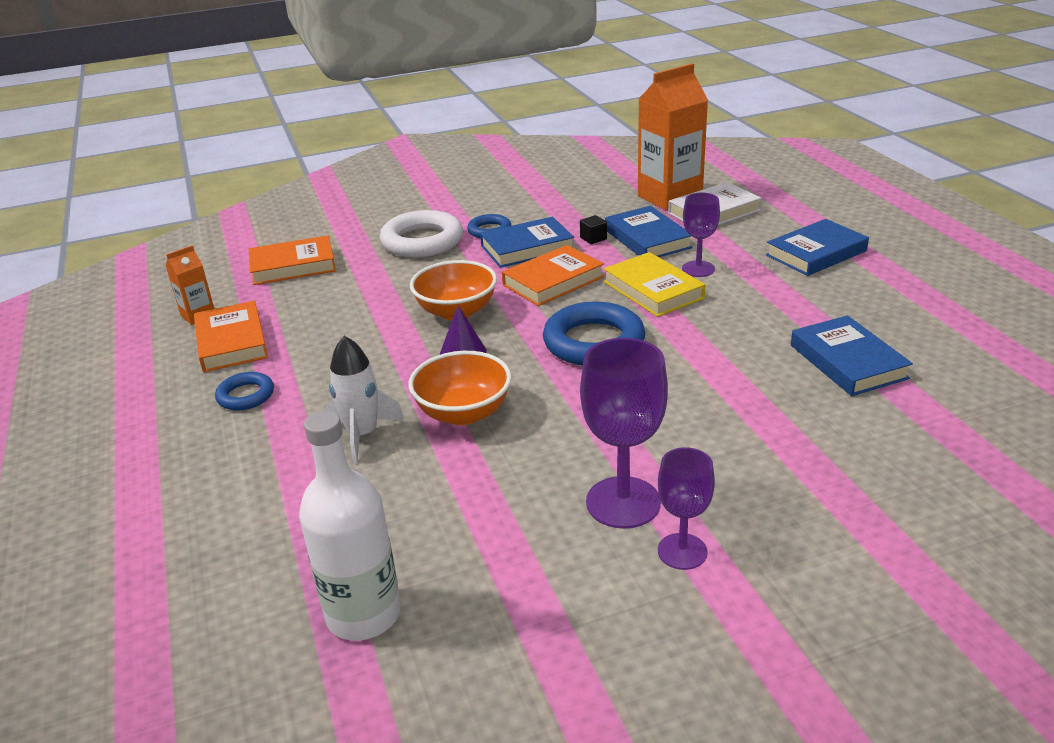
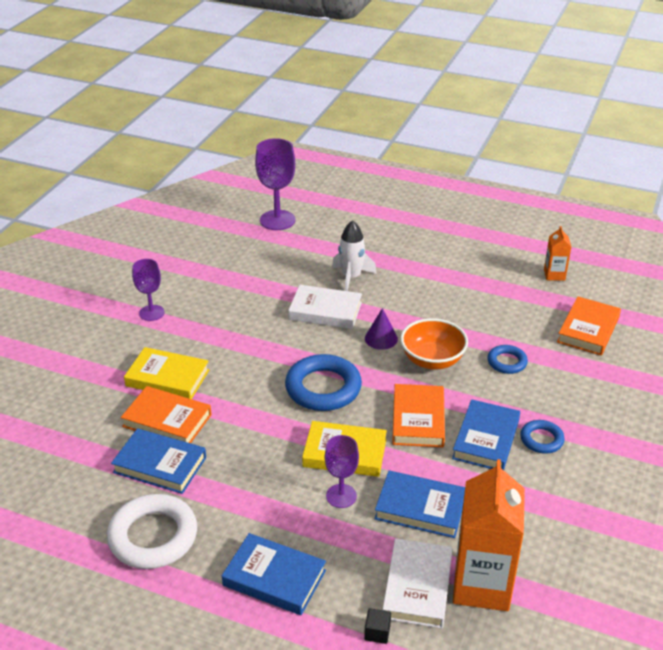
camera: 130 degrees right, 5 degrees up
(231, 342) = (503, 274): orange book -> orange book (167, 420)
(246, 395) = (436, 260): blue ring -> blue ring (507, 362)
(363, 614) = (242, 235): white bottle -> none
(422, 241) = (562, 399): white ring -> white ring (153, 536)
(463, 413) = (325, 311): orange bowl -> white book
(593, 238) = (458, 481): black cube -> black cube (377, 632)
(623, 502) = (197, 316): purple goblet -> purple goblet (277, 220)
(754, 442) = (167, 378): none -> yellow book
(816, 253) = (274, 578): blue book -> blue book turned 75 degrees counterclockwise

